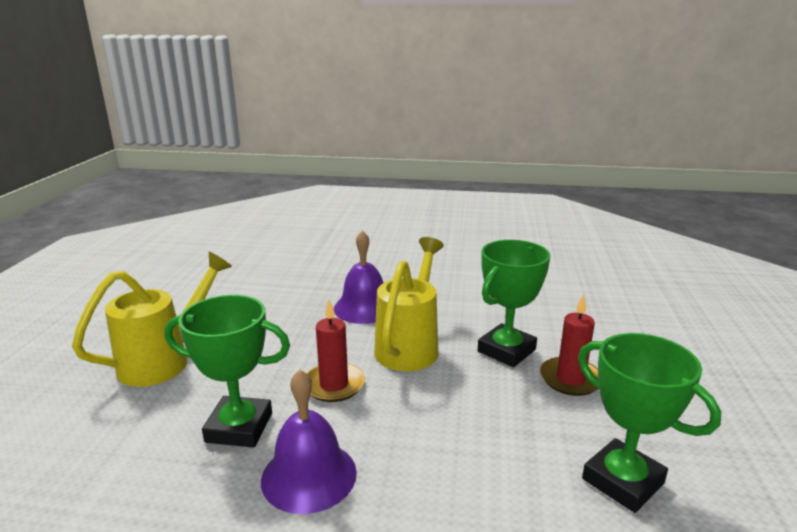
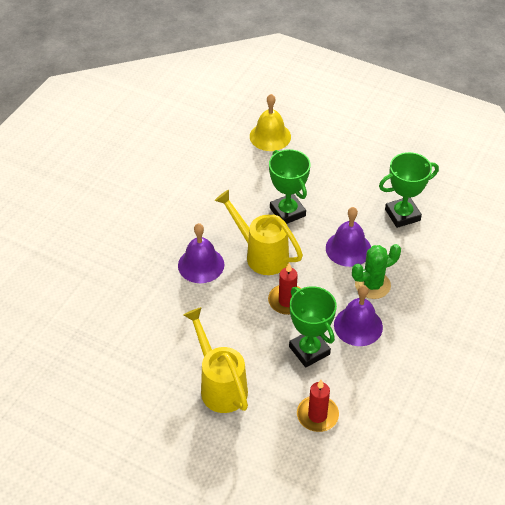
camera: 70 degrees left, 25 degrees up
(239, 427) = (309, 350): green trophy -> green trophy turned 60 degrees counterclockwise
(415, 475) = (372, 285): none -> green cactus
(481, 426) = (348, 248): none -> purple bell
(570, 379) = (326, 197): red candle -> red candle (317, 415)
(630, 309) = (270, 136): none -> yellow bell

